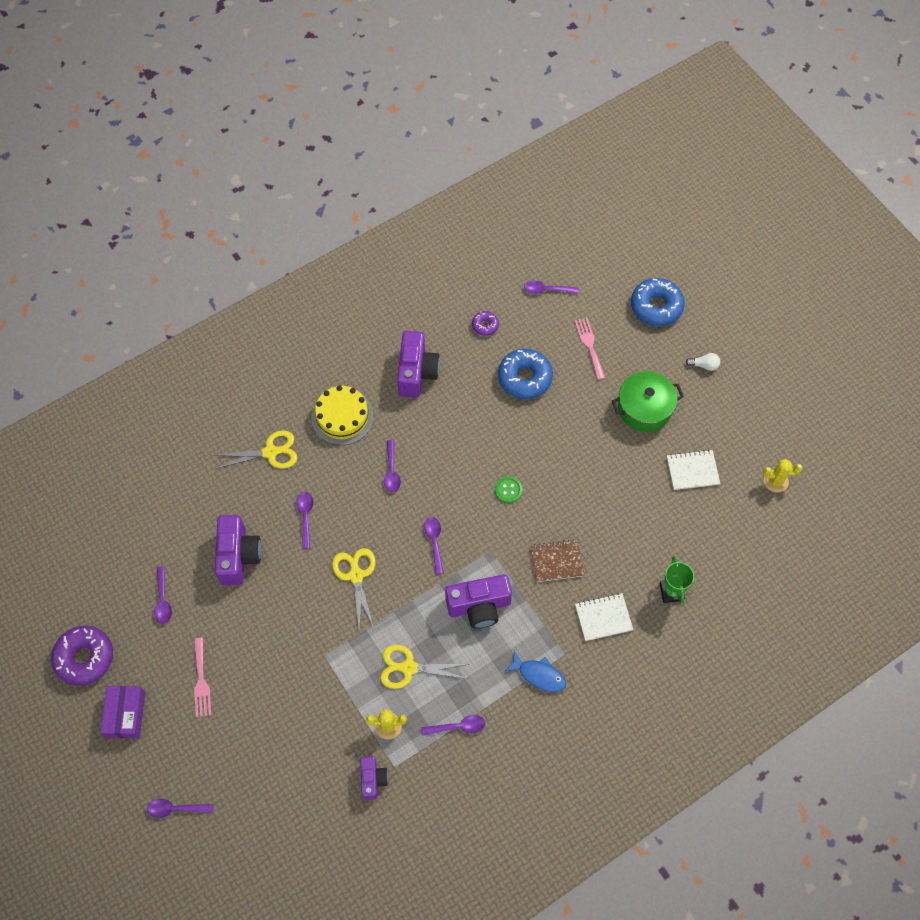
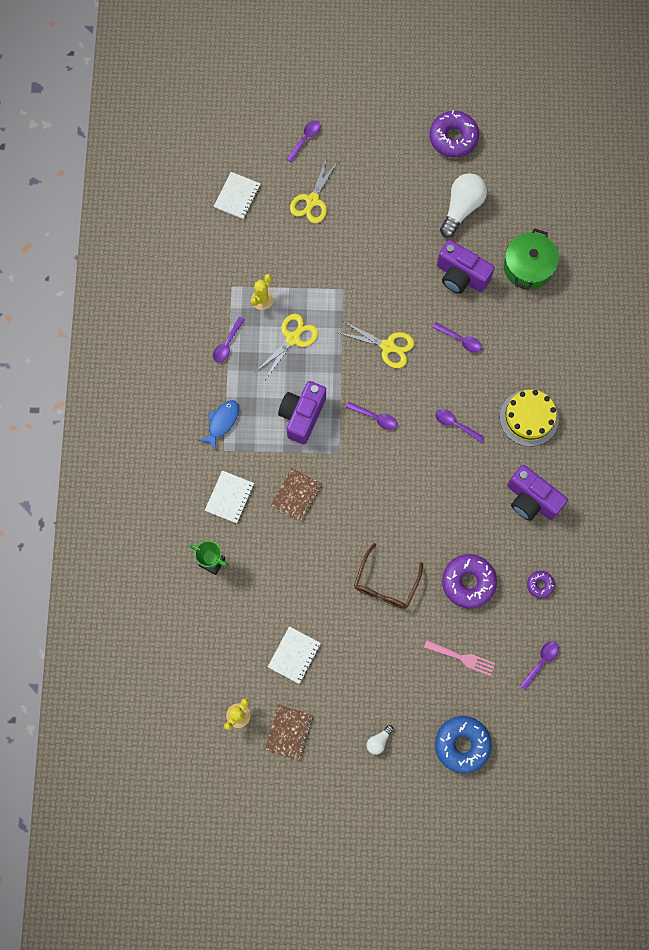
camera: 125 degrees right, 10 degrees up
(126, 714) = (393, 143): purple box -> none
(163, 600) = (461, 208): purple spoon -> white light bulb
(201, 681) = (382, 201): pink fork -> none
(270, 452) = (533, 347): yellow scissors -> yellow scissors (312, 200)
(289, 834) = (237, 196): none -> white notebook
(373, 779) = (233, 267): purple camera -> none
(508, 490) = (379, 500): green button -> none
(524, 378) = (468, 582): blue donut -> purple donut
(539, 675) = (222, 422): blue fish -> blue fish turned 150 degrees clockwise
(576, 439) = (385, 583): none -> brown glasses
(644, 408) = (374, 659): green pot -> green pot (528, 267)
(755, 434) = (289, 732): none -> brown notebook

